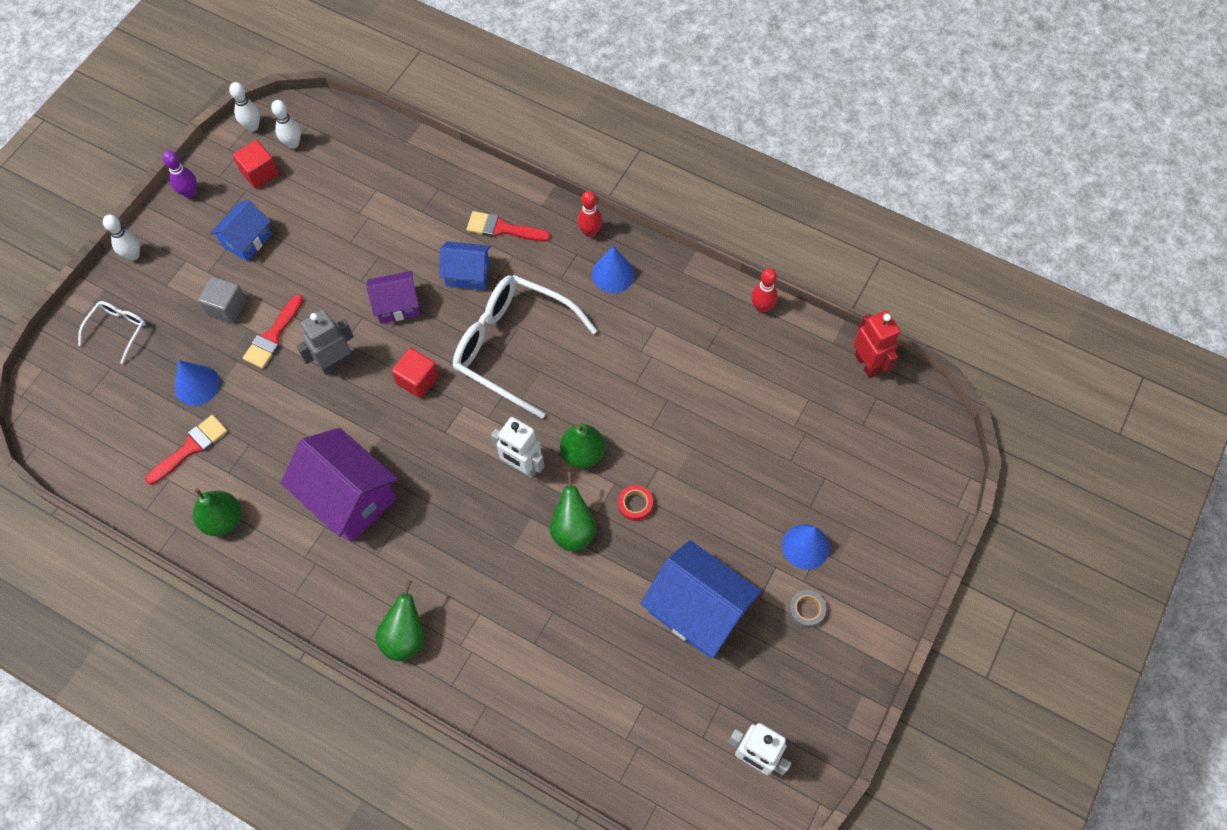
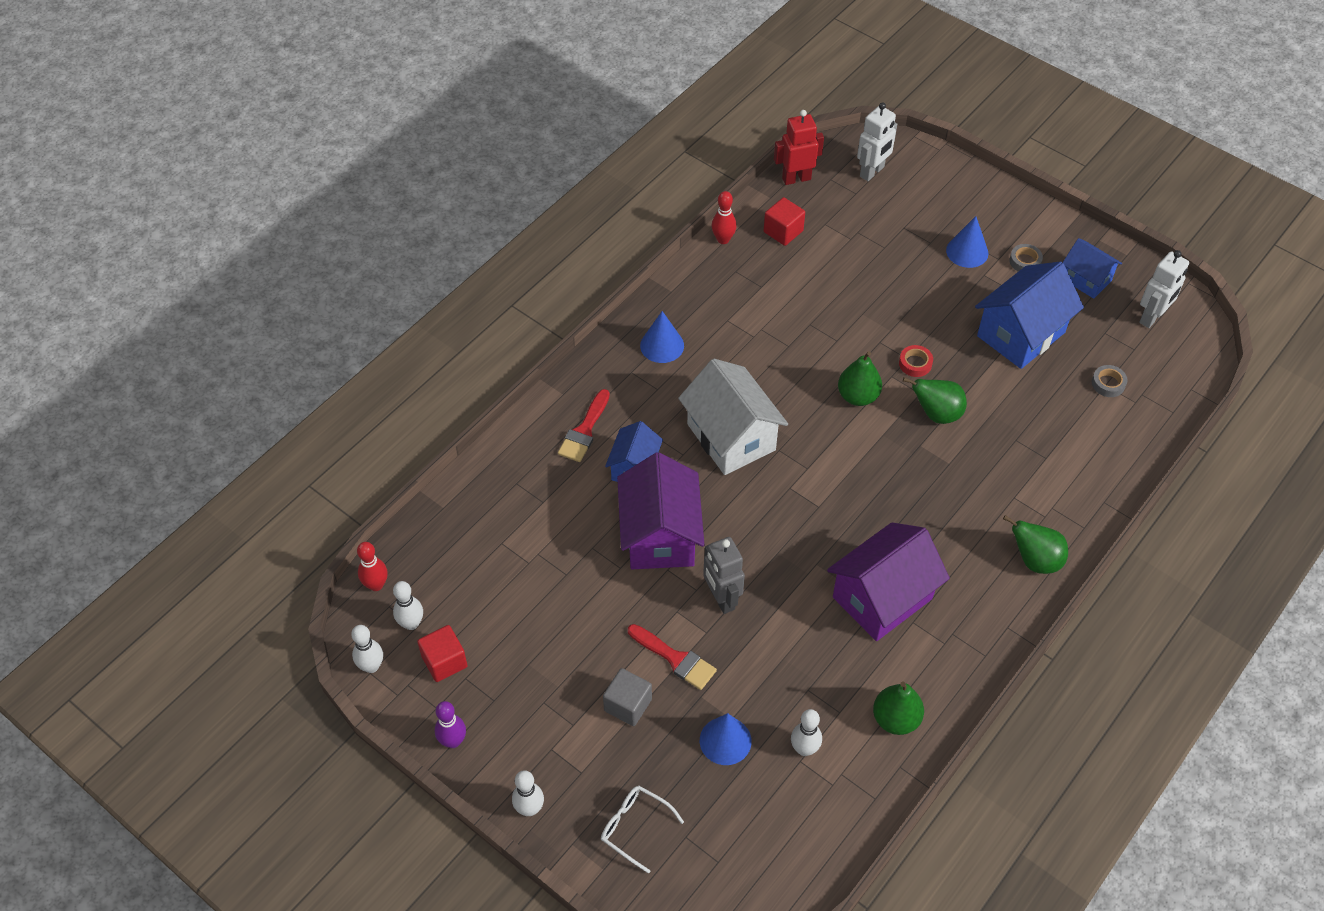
camera: 80 degrees left, 10 degrees down
(191, 447) = (804, 749): red brush -> white bowling pin
(247, 240) = (539, 680): blue house -> blue house (1086, 279)
(397, 305) = (660, 535): purple house -> purple house, size x1.73
(417, 380) = (755, 524): red cube -> red cube (783, 231)
(514, 347) = (731, 437): white glasses -> white house
(522, 467) = (866, 446): white robot -> white robot (872, 172)
(590, 232) = (607, 357): red bowling pin -> red bowling pin (376, 585)
(646, 708) = (1108, 384): none -> grey tape

